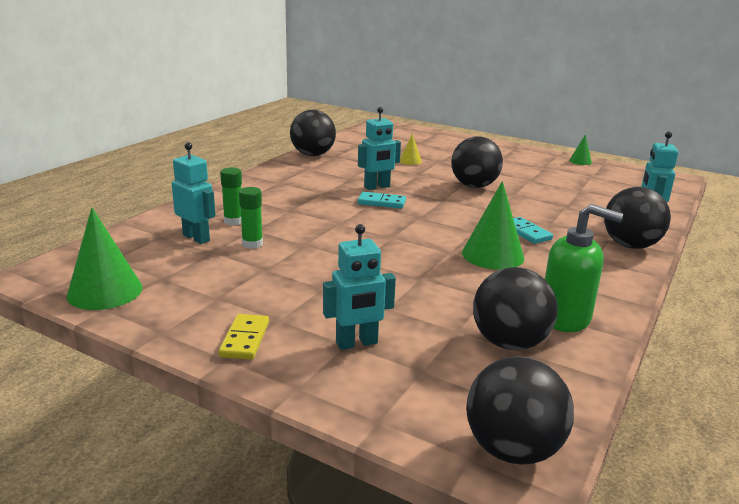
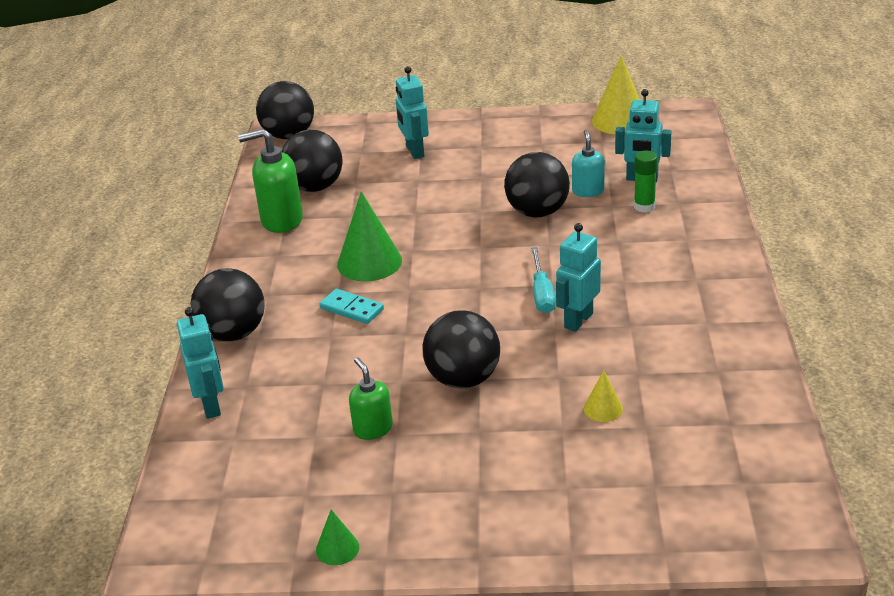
camera: 155 degrees right, 10 degrees up
(105, 291) = (619, 121): green cone -> yellow cone
(245, 339) = (484, 130): yellow domino -> none
(252, 244) = (588, 191): green glue stick -> turquoise soap dispenser
(312, 155) = (750, 359): black ball -> black ball (537, 212)
(357, 343) = (414, 152): turquoise robot -> turquoise robot turned 60 degrees counterclockwise
(381, 202) = (542, 293): turquoise domino -> turquoise screwdriver
(543, 184) = (373, 429): none -> green soap dispenser

